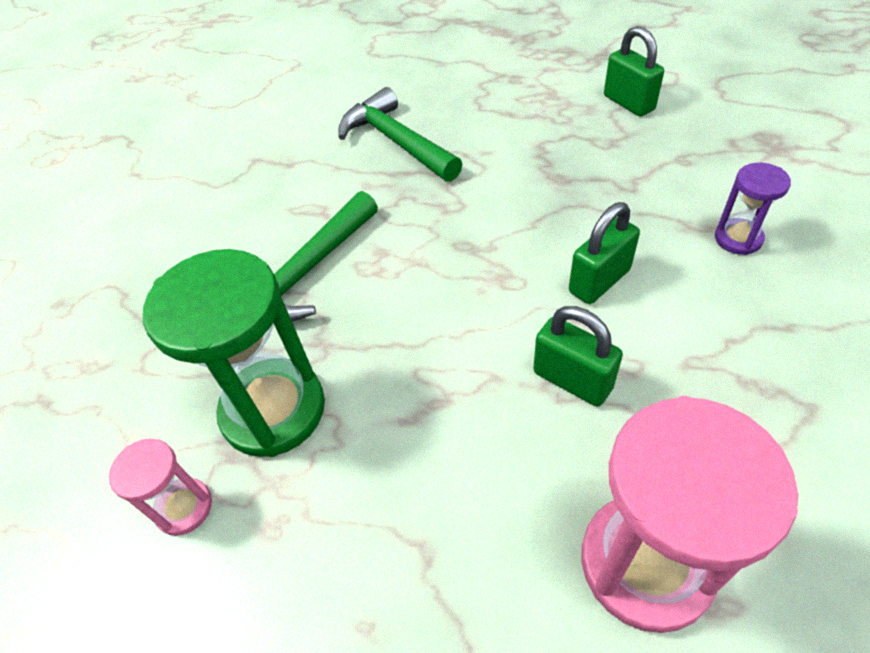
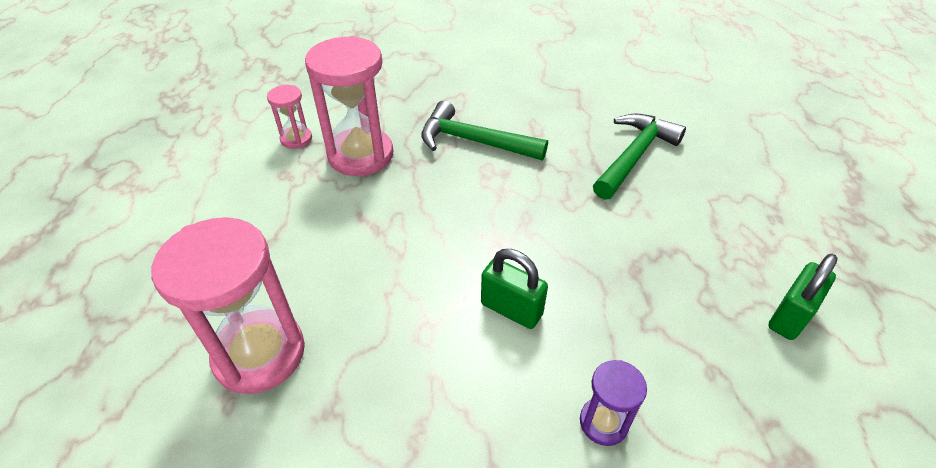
camera: 70 degrees right, 5 degrees down
(273, 410) = (361, 155): green hourglass -> pink hourglass
(572, 380) = (404, 300): green padlock -> none

